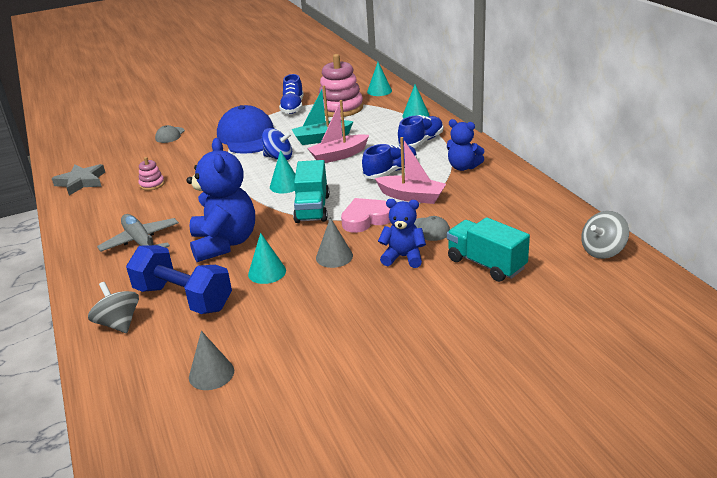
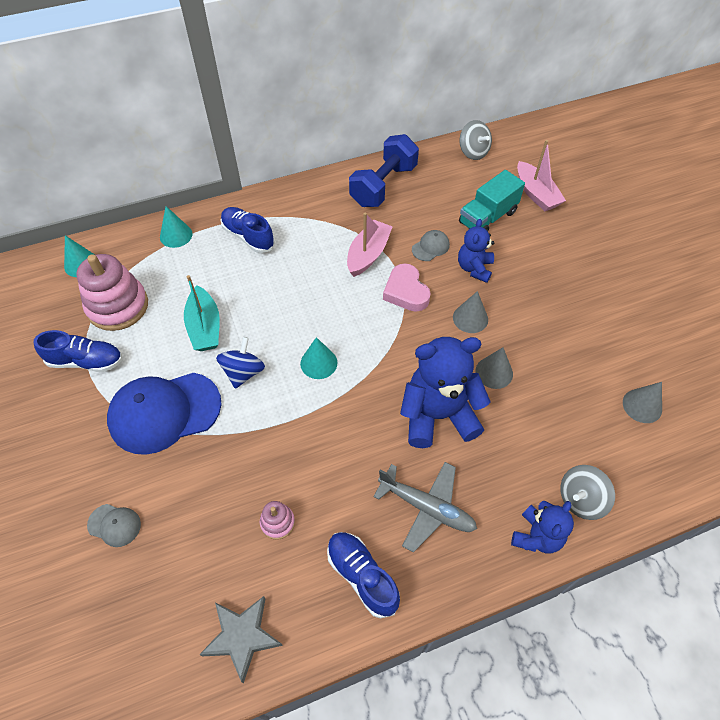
camera: 90 degrees left, 25 degrees up
(141, 242) = (427, 508): grey plane -> grey plane turned 120 degrees counterclockwise
(183, 298) = (537, 443): blue dumbbell -> blue dumbbell (383, 185)
(267, 272) = (494, 372): turquoise cone -> grey cone
(312, 209) = (377, 336): turquoise truck -> none
(339, 155) = (258, 311): pink boat -> pink boat (536, 194)
(390, 171) = (311, 267): blue shoe -> blue shoe (362, 576)
(463, 167) = (317, 211): blue teddy bear -> blue teddy bear (536, 536)

